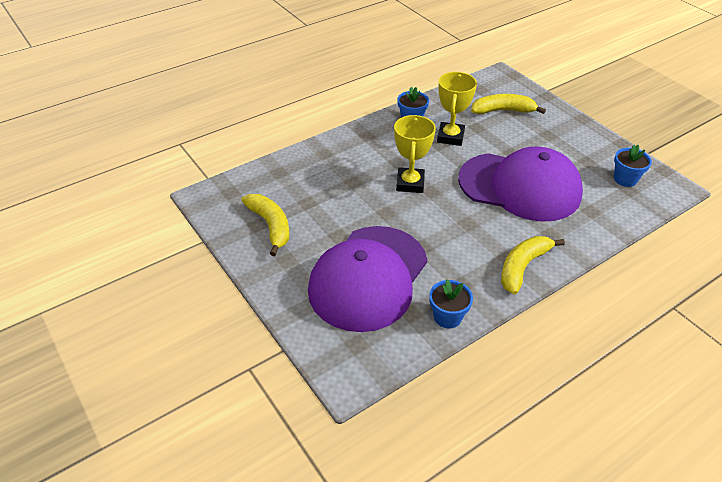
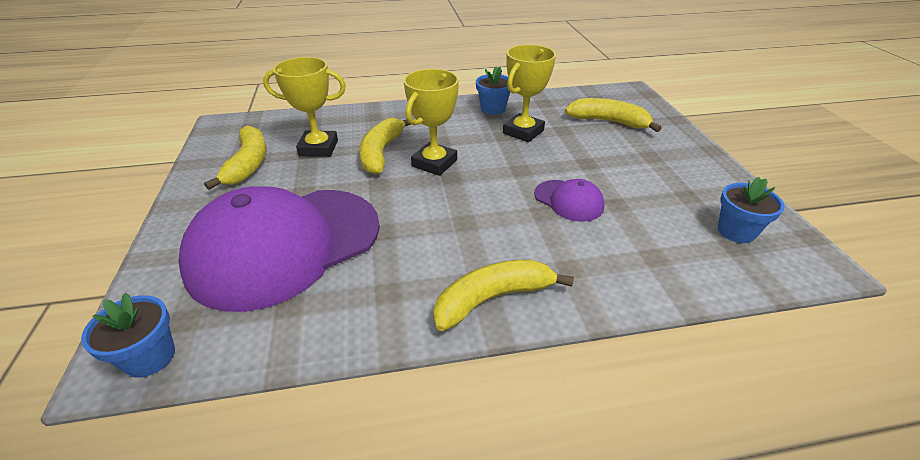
camera: 25 degrees right, 5 degrees down
(311, 195) = (318, 148): none -> yellow trophy
(363, 185) = (381, 152): none -> yellow banana
(447, 317) = (328, 329): blue flower pot -> blue flower pot (150, 357)
(520, 187) = (568, 200): purple cap -> purple cap, size x0.42

